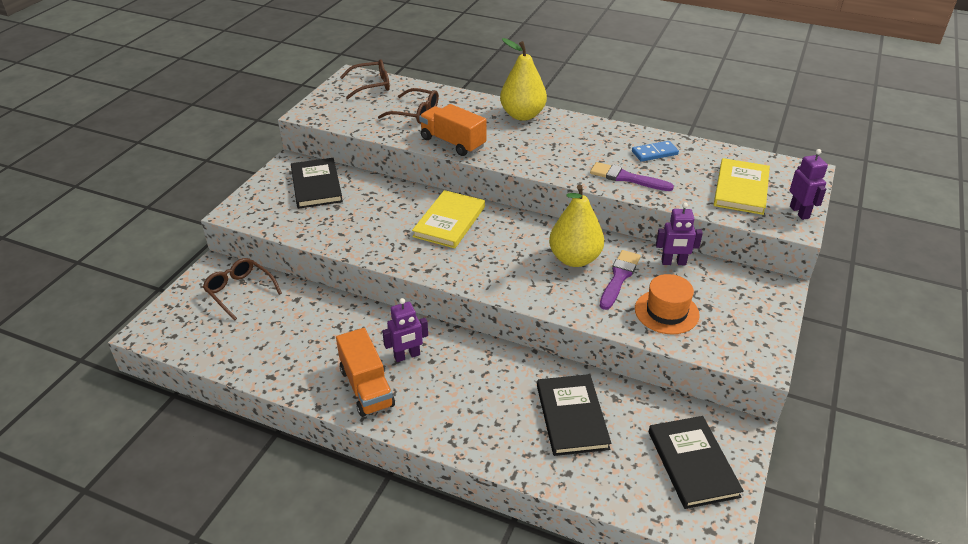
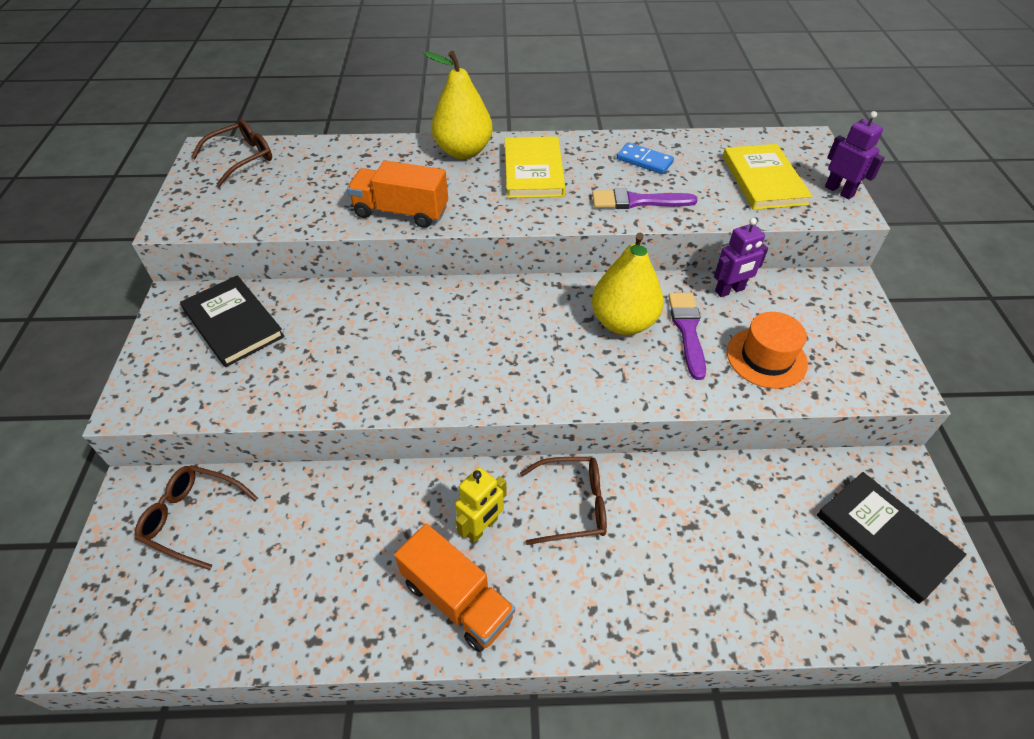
camera: 25 degrees left, 10 degrees up
(407, 356) = (482, 527): purple robot -> yellow robot
(416, 113) = (327, 183): brown glasses -> brown glasses (573, 505)
(449, 221) = (444, 320): yellow book -> yellow book (533, 170)
(572, 417) = (725, 531): black book -> none
(654, 153) = (644, 160): blue domino -> blue domino turned 75 degrees clockwise

